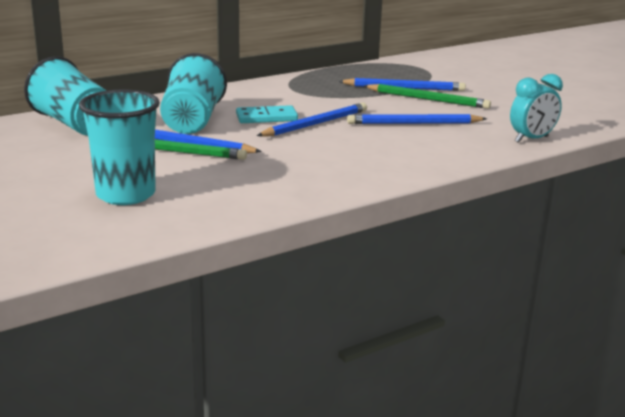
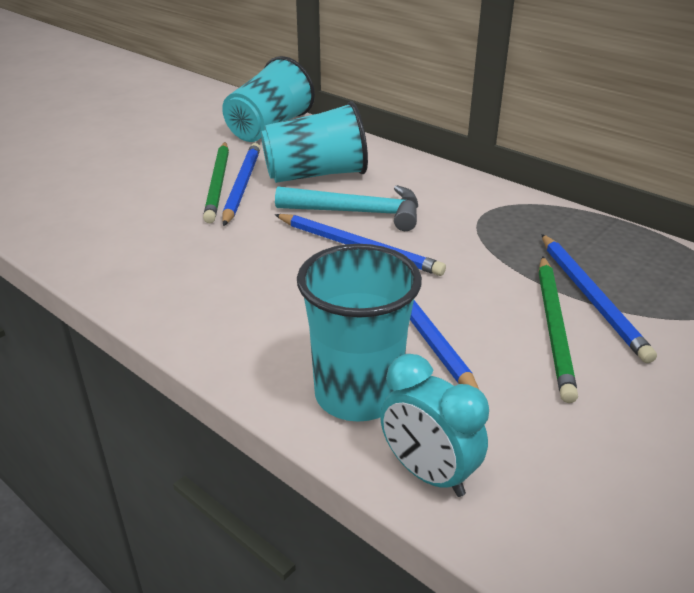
camera: 75 degrees right, 10 degrees up
(125, 194) = (98, 185): turquoise cup -> turquoise cup (357, 395)
(266, 117) = (358, 212): turquoise domino -> turquoise hammer

